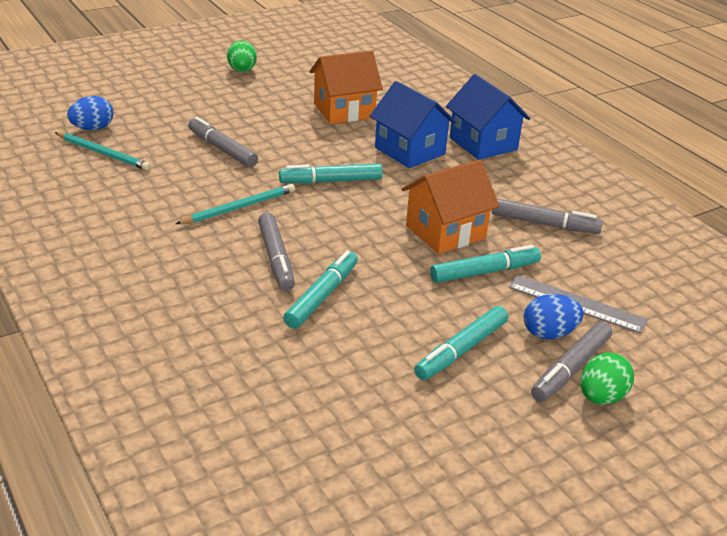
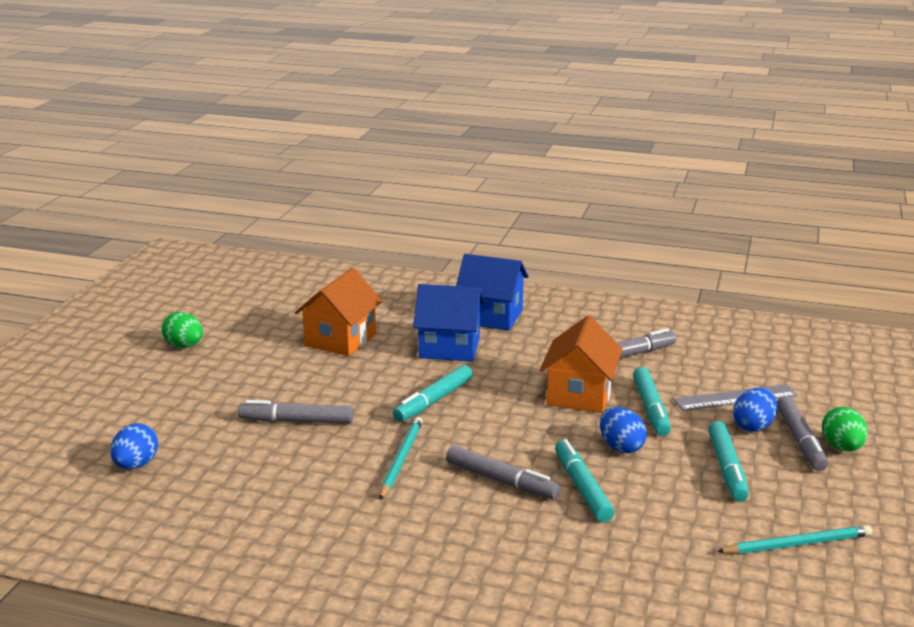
camera: 40 degrees left, 10 degrees down
(103, 153) = (192, 480): turquoise pencil -> turquoise pencil (797, 544)
(405, 285) = (621, 447): none -> blue egg
(484, 272) = (651, 408): turquoise marker -> turquoise marker turned 150 degrees clockwise

